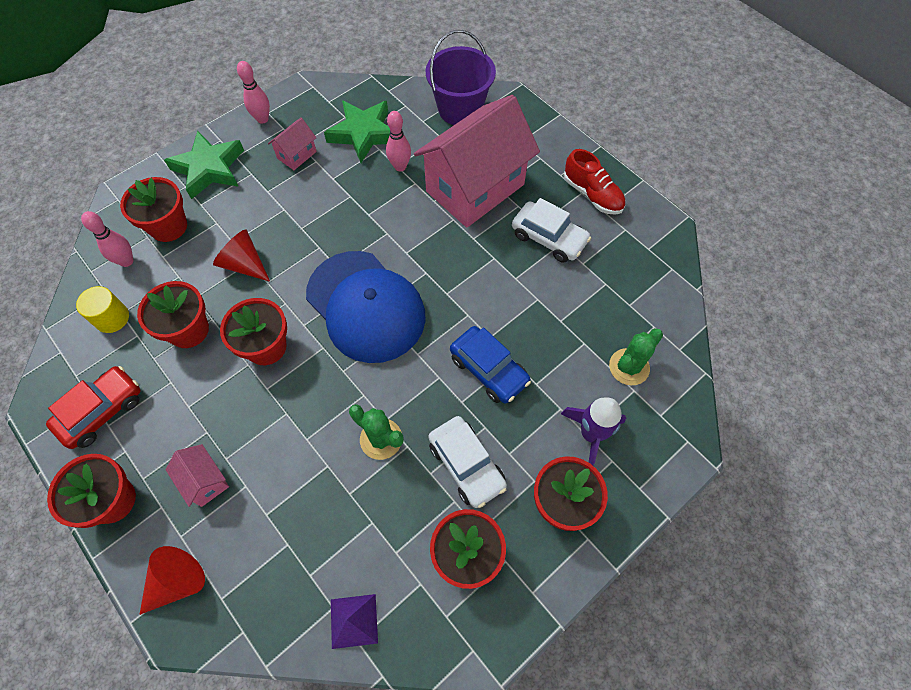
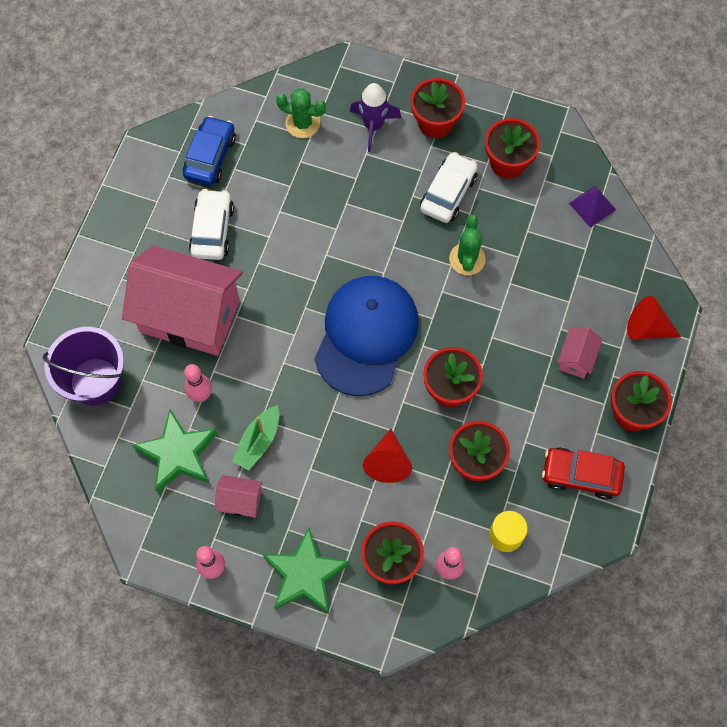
camera: 120 degrees left, 5 degrees up
(333, 186) = (258, 442): none -> green boat
(488, 370) = (365, 215): blue car -> blue car (210, 157)
(592, 194) = (143, 217): red shoe -> none

